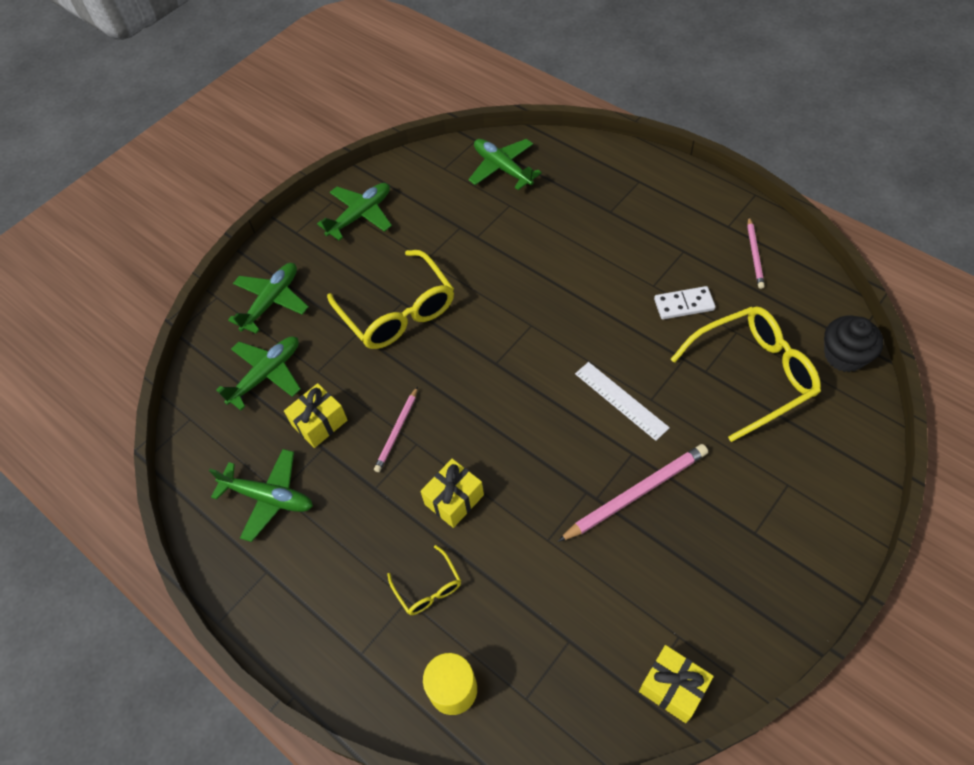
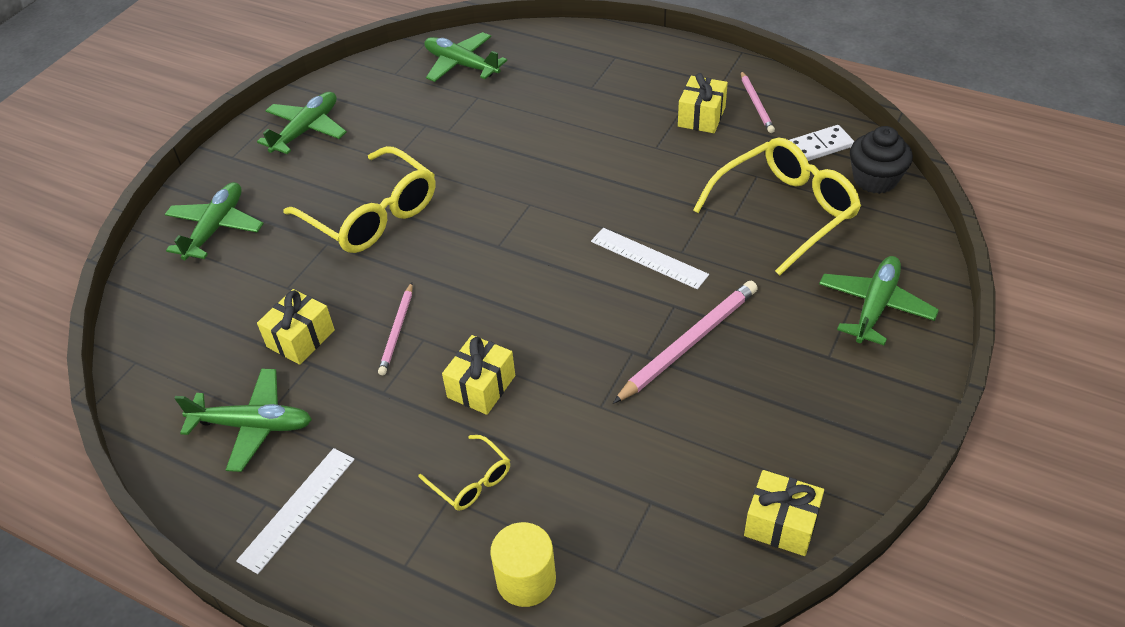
camera: 15 degrees left, 10 degrees down
(267, 374) = (224, 301): green plane -> green plane (875, 306)
(289, 582) = (297, 509): none -> white ruler
(684, 305) = (694, 159): white domino -> white domino (819, 147)
(701, 260) = (701, 117): none -> yellow gift

